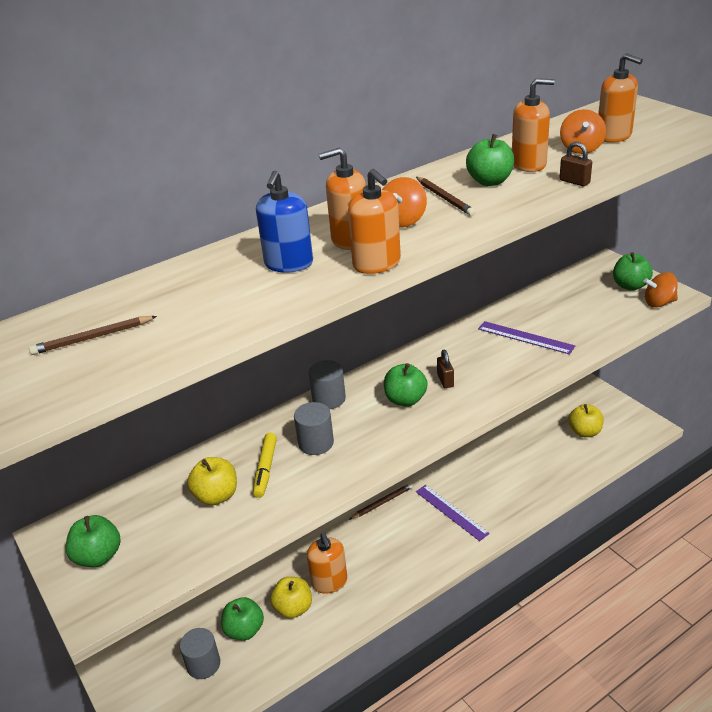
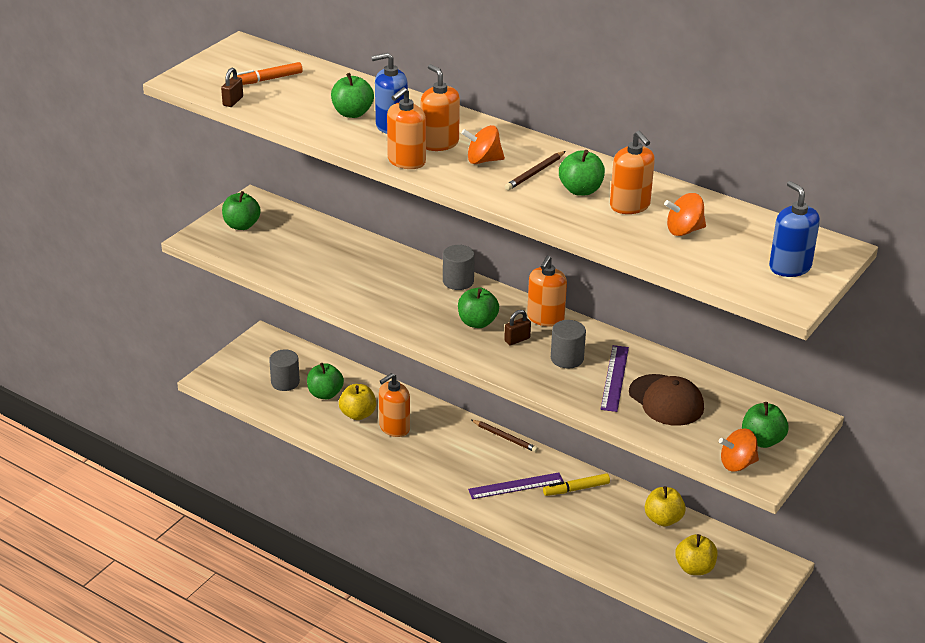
camera: 65 degrees right, 0 degrees up
(92, 338) = (268, 79): brown pencil -> orange marker
(216, 496) = (318, 257): yellow apple -> yellow apple (663, 519)
(238, 285) = (352, 113): none -> green apple
(266, 469) = (357, 271): yellow marker -> yellow marker (576, 489)
(316, 443) = (398, 288): grey cylinder -> grey cylinder (567, 358)
(451, 512) = (516, 486): purple ruler -> purple ruler turned 45 degrees clockwise
(566, 318) = (666, 400): none -> brown cap
(574, 182) = (602, 233): brown padlock -> brown padlock (233, 101)
(614, 136) = (728, 247): orange soap dispenser -> orange soap dispenser (545, 318)
(652, 120) = (789, 267): none -> blue soap dispenser
(659, 303) = (737, 464): orange spinning top -> orange spinning top turned 75 degrees counterclockwise

